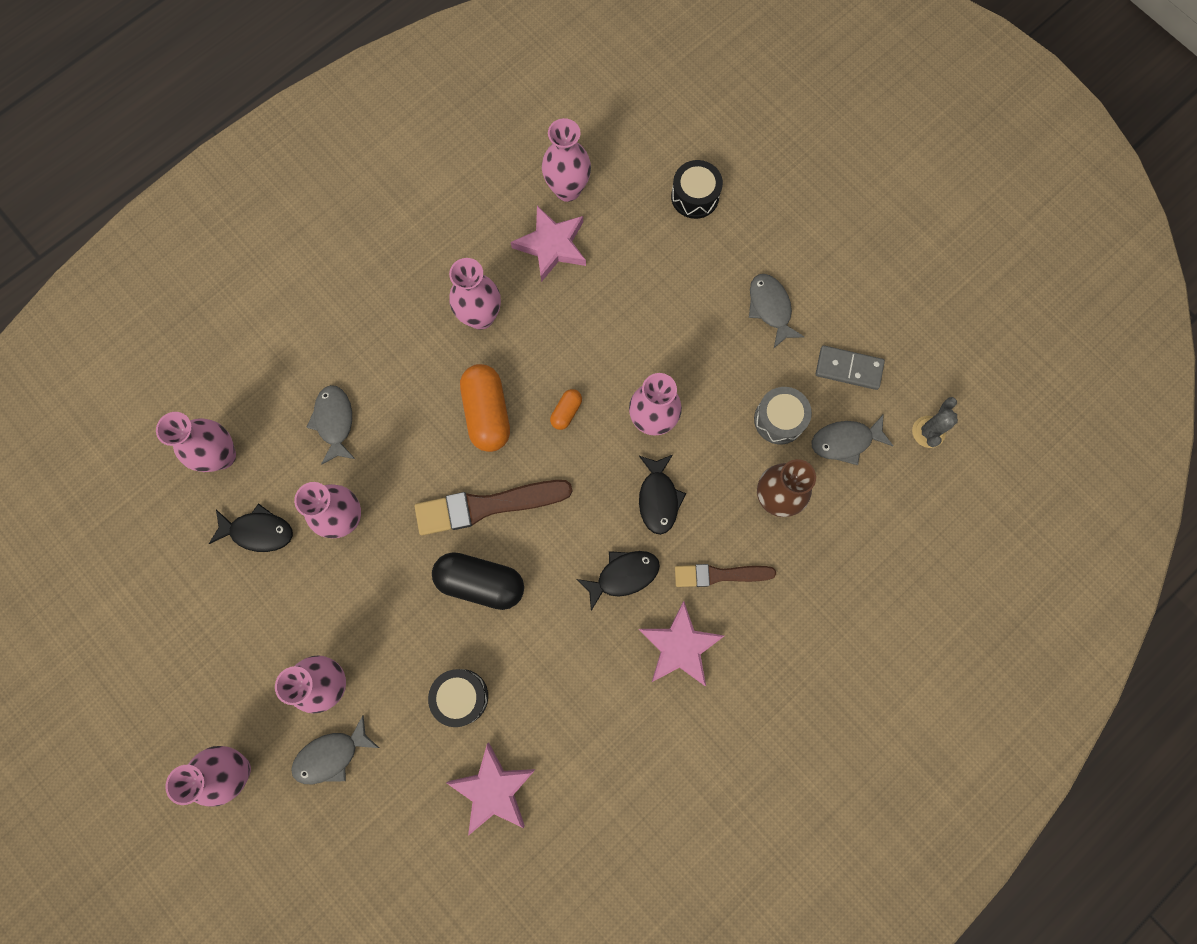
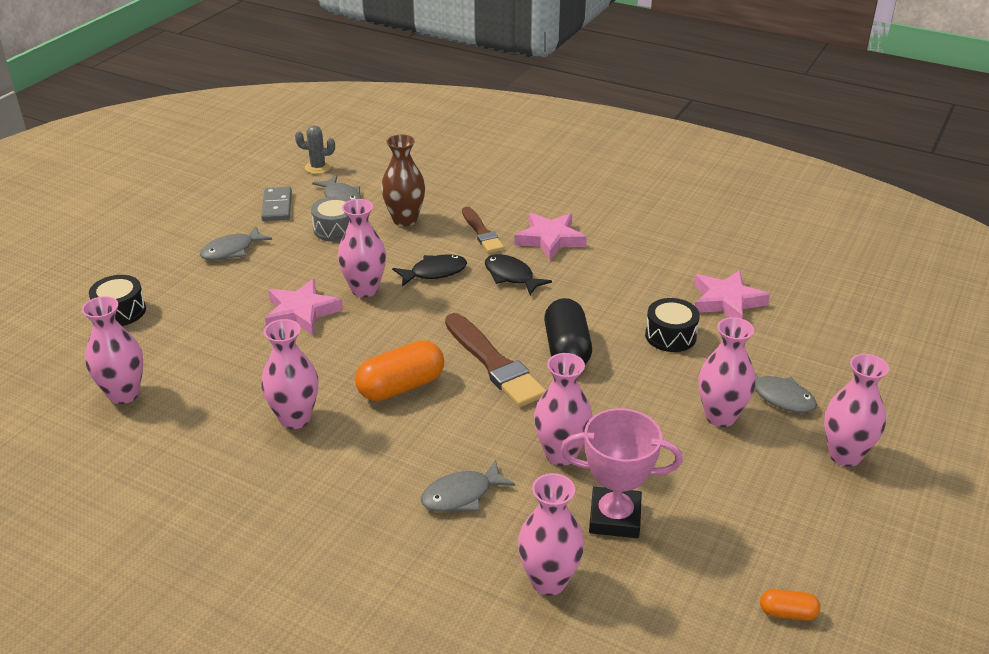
camera: 110 degrees left, 40 degrees down
(258, 531) = (615, 517): black fish -> pink trophy
(552, 245) = (196, 389): pink star -> pink star (301, 312)
(566, 412) = (378, 338): orange capsule -> orange capsule (787, 613)

